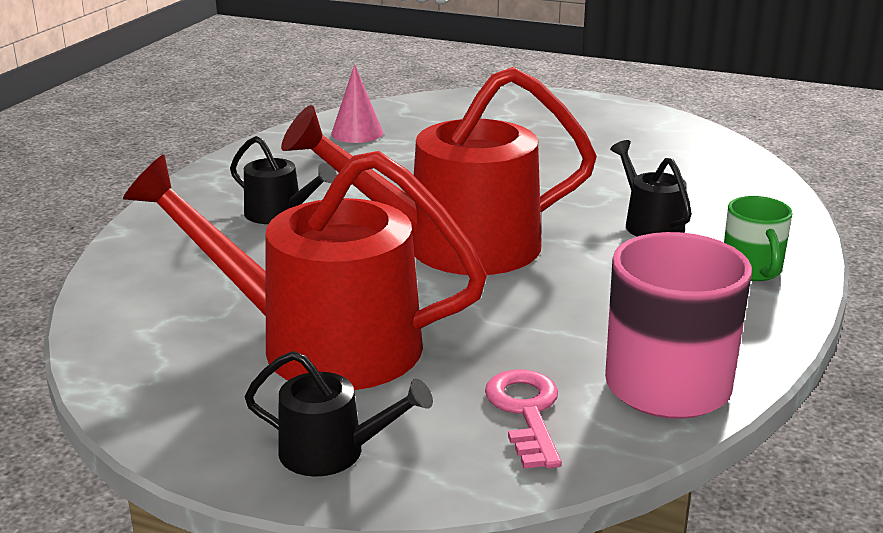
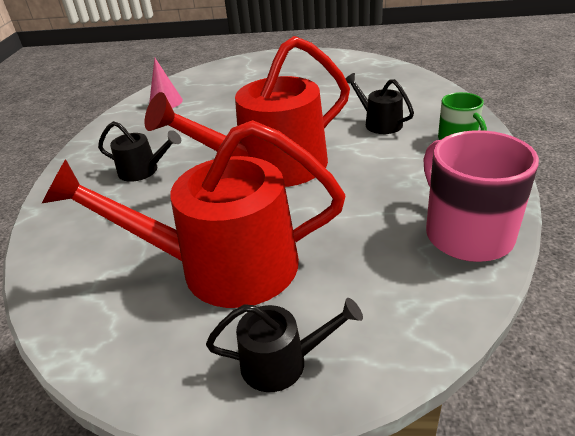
camera: 15 degrees left, 10 degrees up
(526, 412) = (395, 283): pink key -> none

